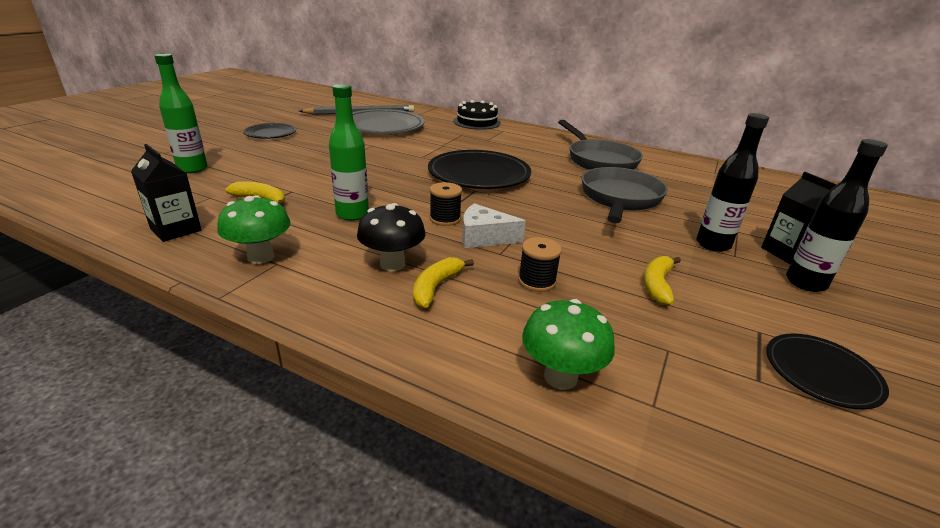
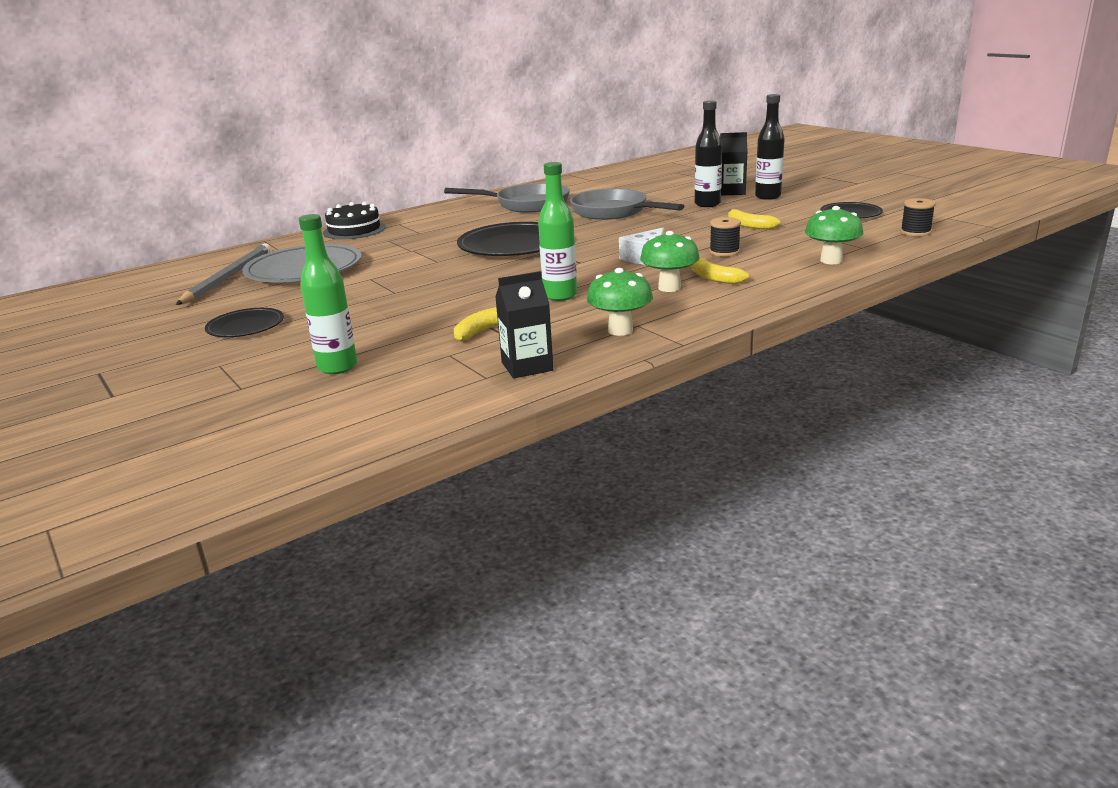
camera: 60 degrees left, 5 degrees down
(392, 264) = (669, 288): black mushroom -> green mushroom
(445, 219) = (600, 266): black spool -> black spool (915, 232)

